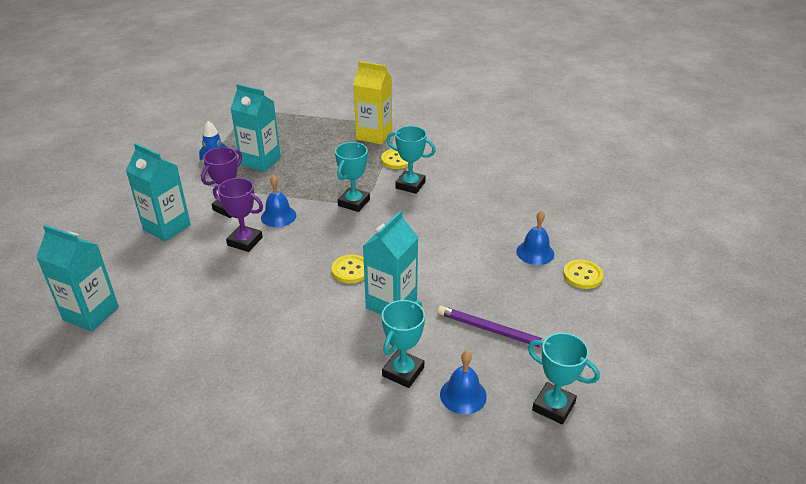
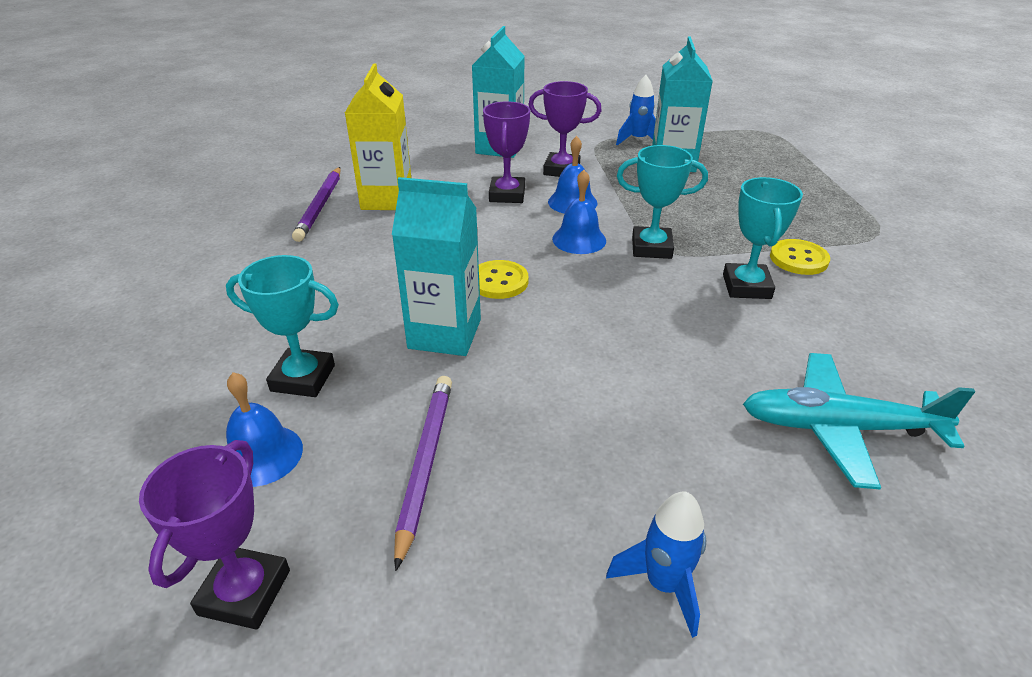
camera: 70 degrees right, 0 degrees up
(91, 313) = (347, 152): turquoise carton -> none
(182, 341) = (320, 206): none -> purple pencil
(374, 135) = (838, 224): yellow carton -> yellow carton (387, 199)
(519, 200) = (840, 428): none -> turquoise plane
(535, 252) = (685, 484): blue bell -> blue bell (579, 239)
(553, 406) = (244, 592): turquoise trophy -> purple trophy
(582, 275) = (663, 584): yellow button -> blue rocket

